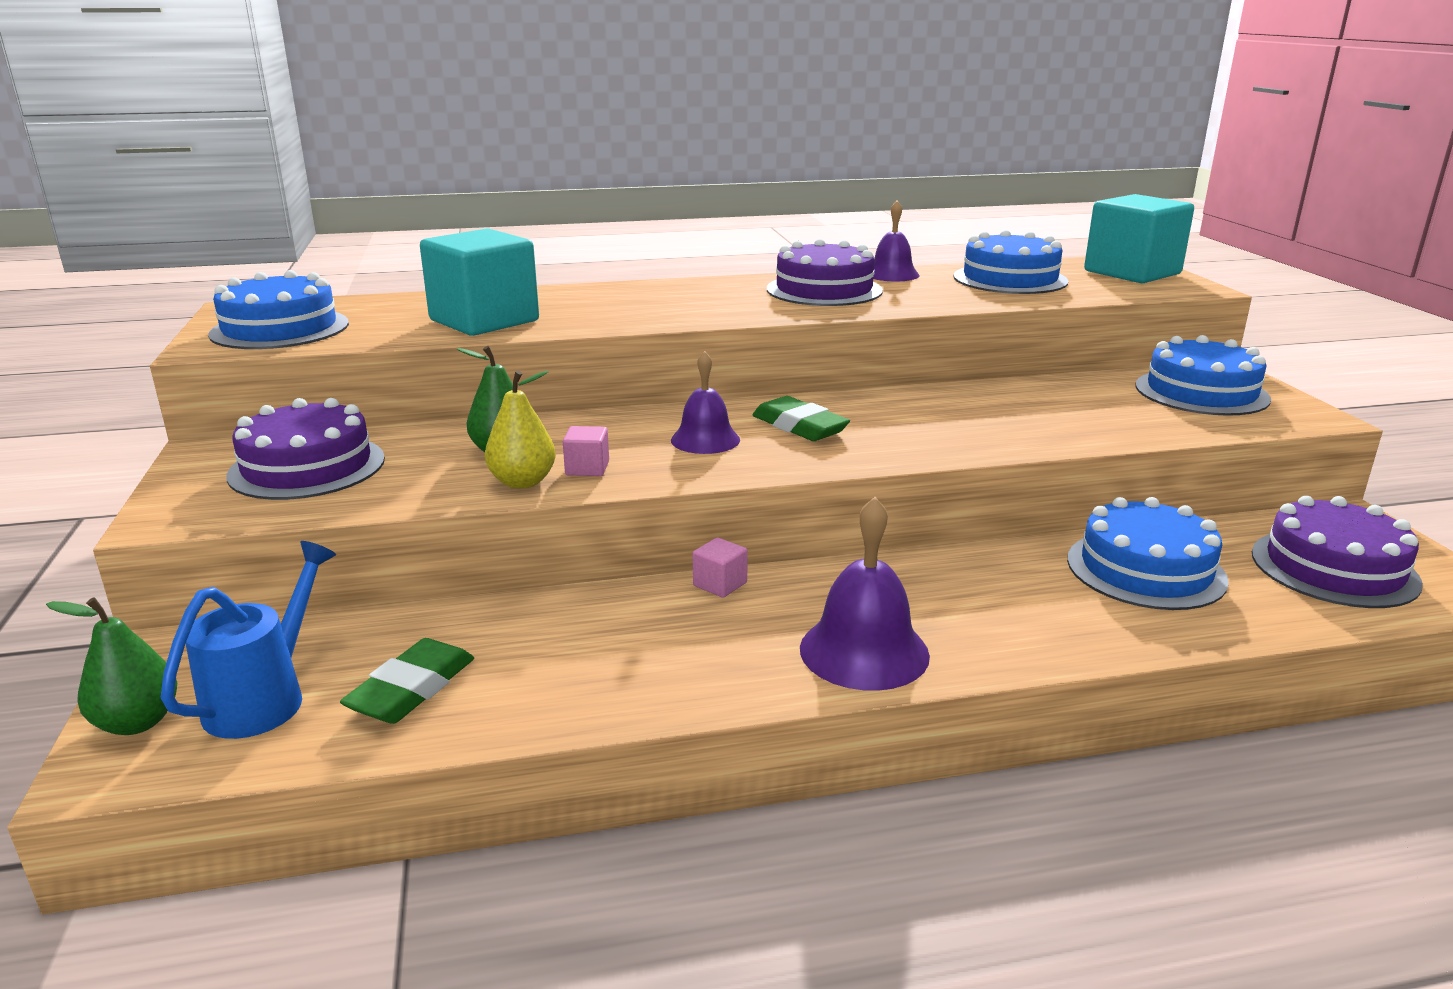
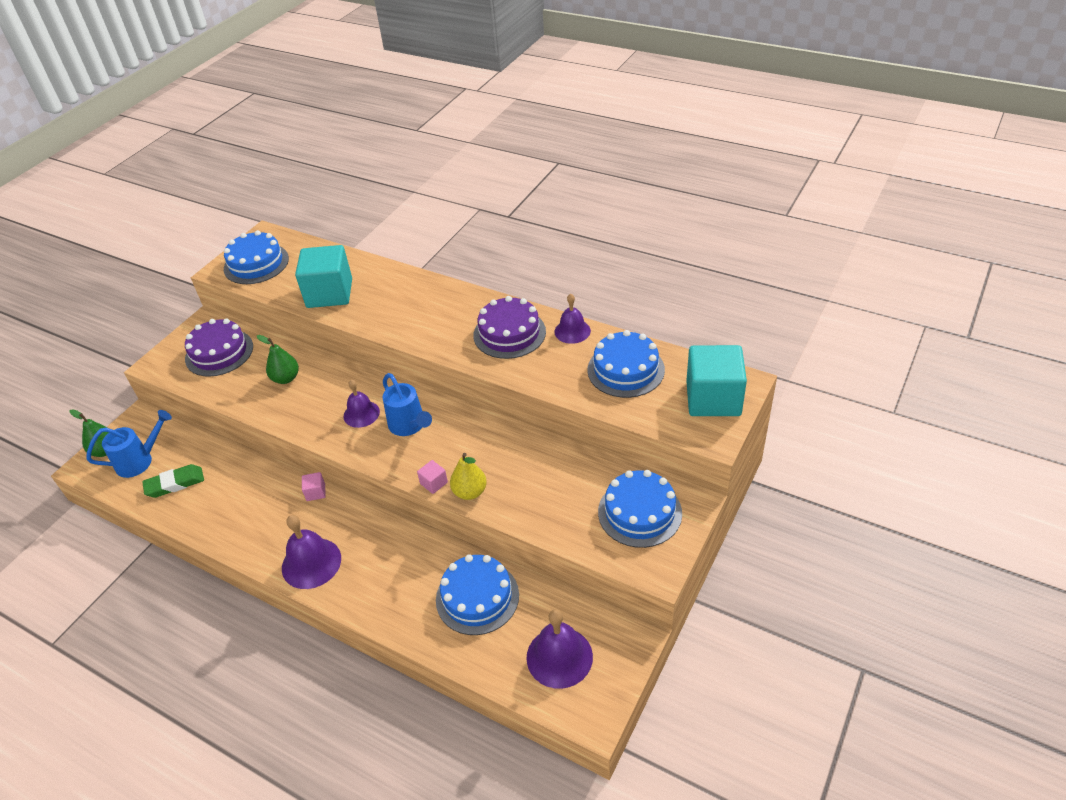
camera: 45 degrees right, 20 degrees up
(522, 482) = (267, 406): yellow pear -> yellow pear (470, 492)
(587, 468) = (297, 409): pink cube -> pink cube (434, 483)
(799, 426) = (409, 426): green eraser -> blue watering can
(1334, 568) = (559, 657): purple cake -> purple bell

